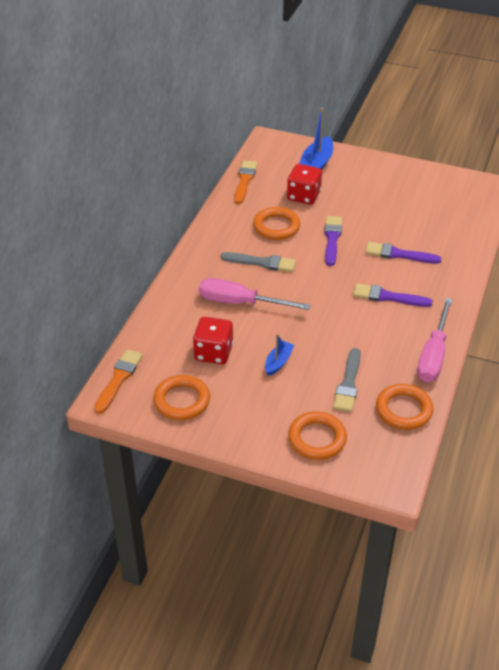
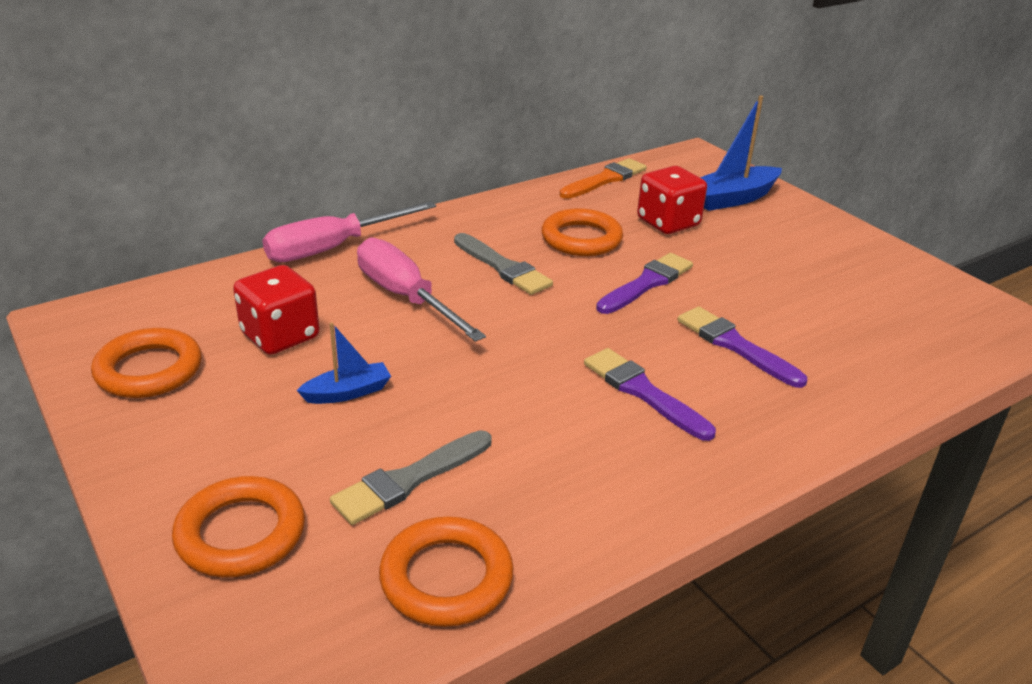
camera: 35 degrees right, 10 degrees down
(119, 379) = (123, 306): orange brush -> none
(433, 355) = (617, 519): pink screwdriver -> pink screwdriver (333, 248)

